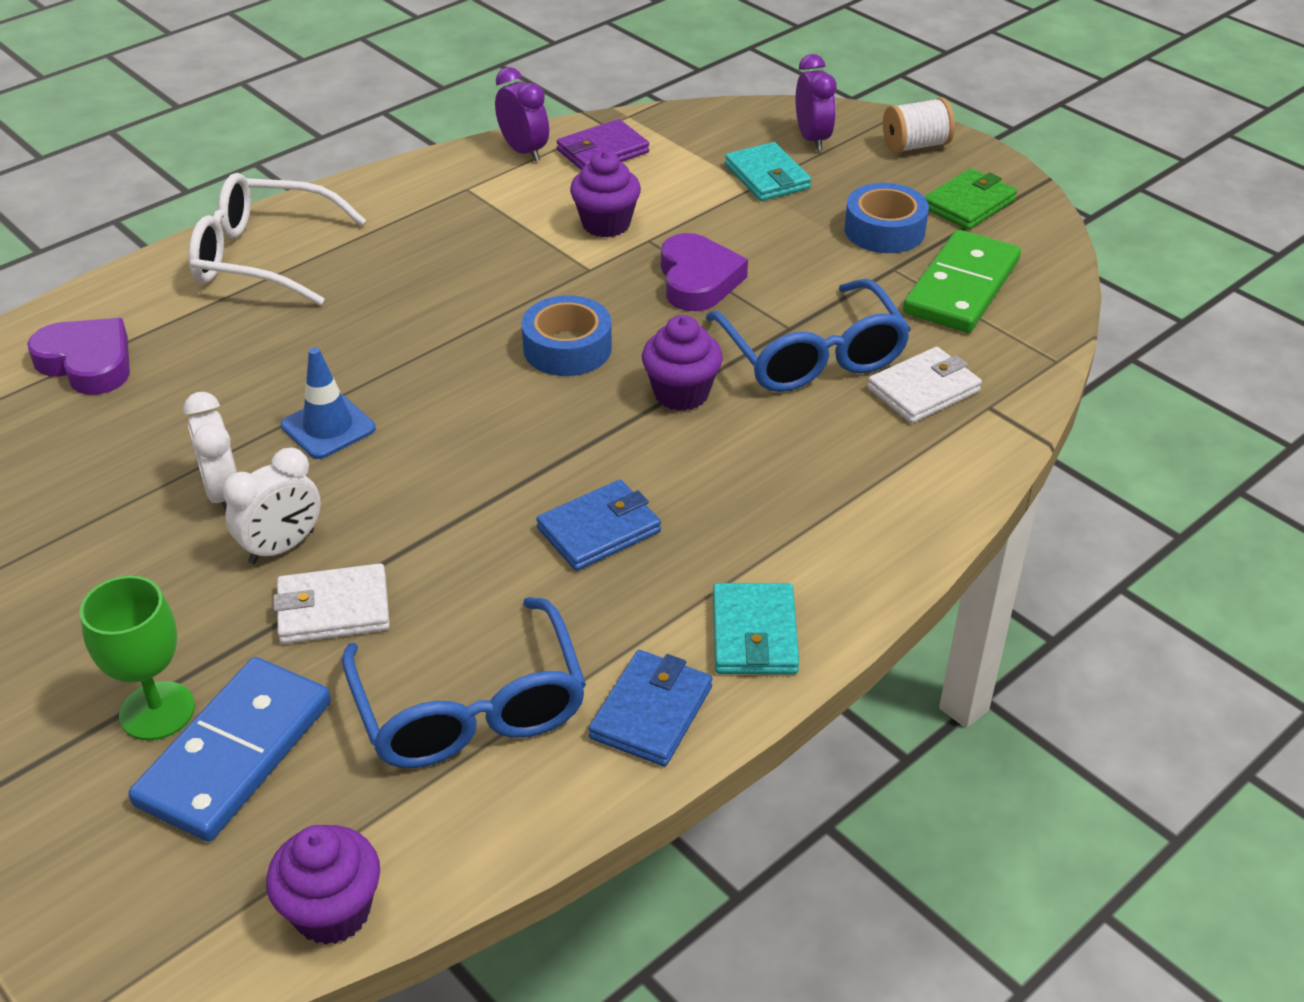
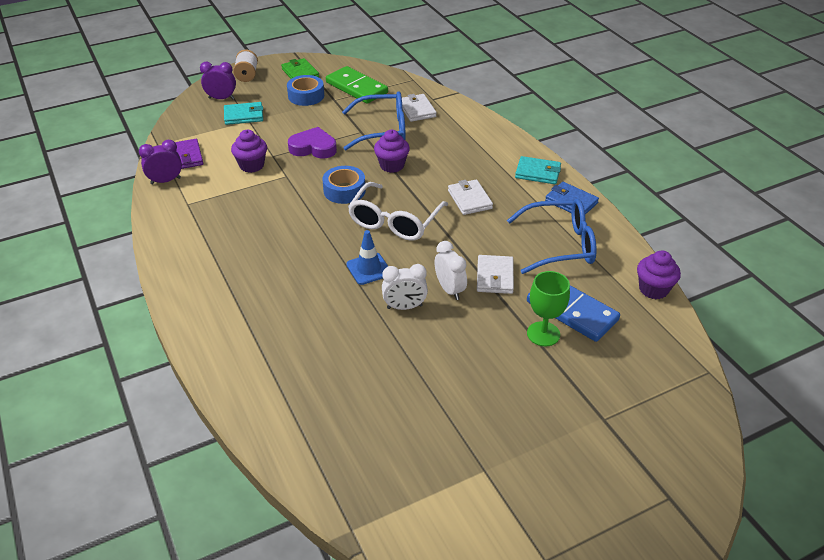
camera: 75 degrees left, 0 degrees up
(87, 363) = (269, 356): purple heart -> none
(262, 257) = (205, 282): white glasses -> white glasses (394, 221)
(599, 530) = (469, 199): blue wallet -> white wallet

